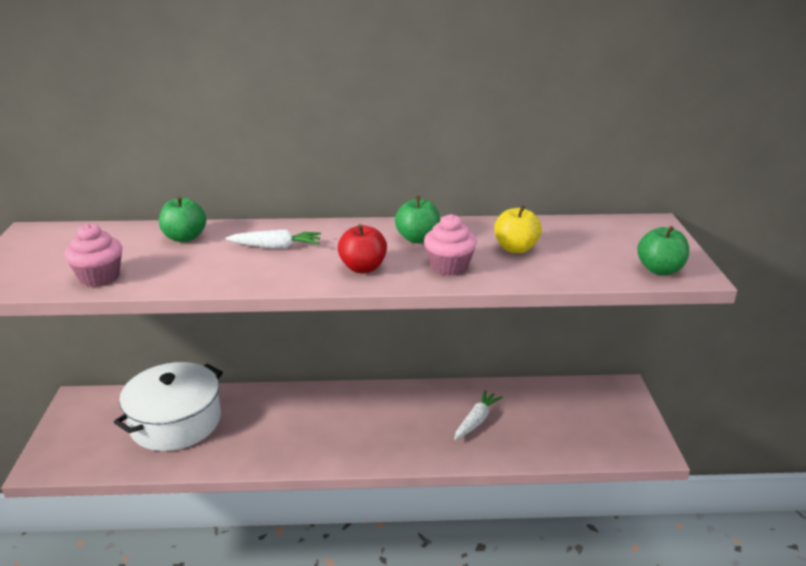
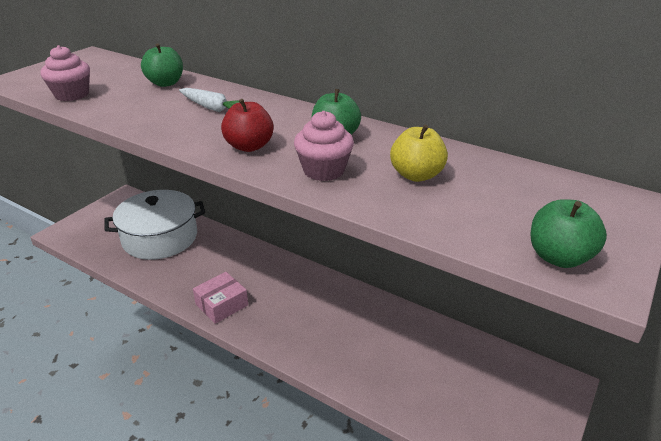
camera: 35 degrees right, 5 degrees up
(314, 451) = (221, 304): none -> pink box
(476, 420) = (375, 343): white carrot -> none

